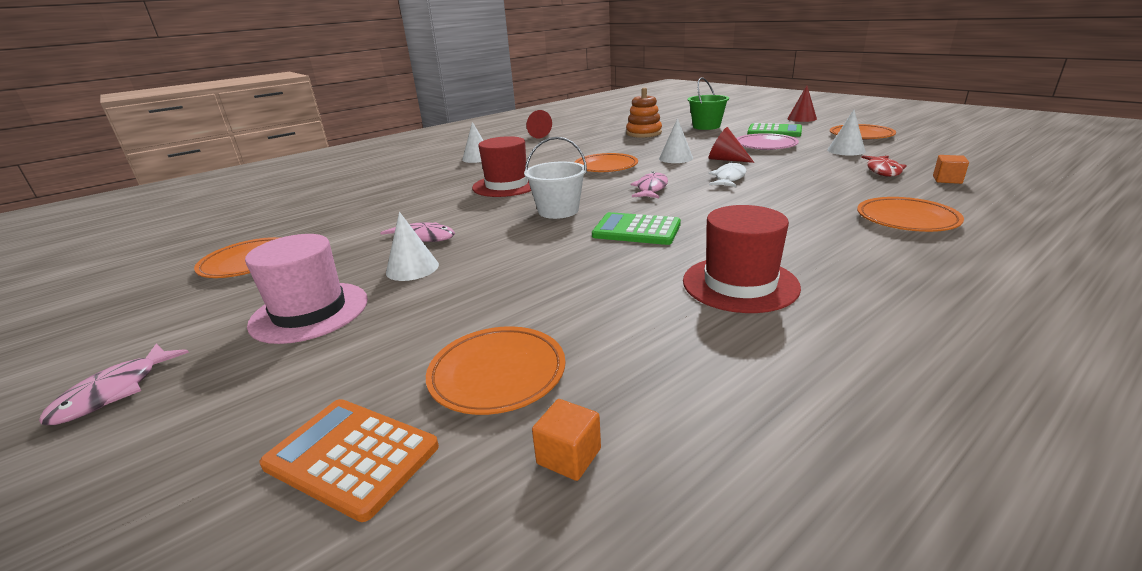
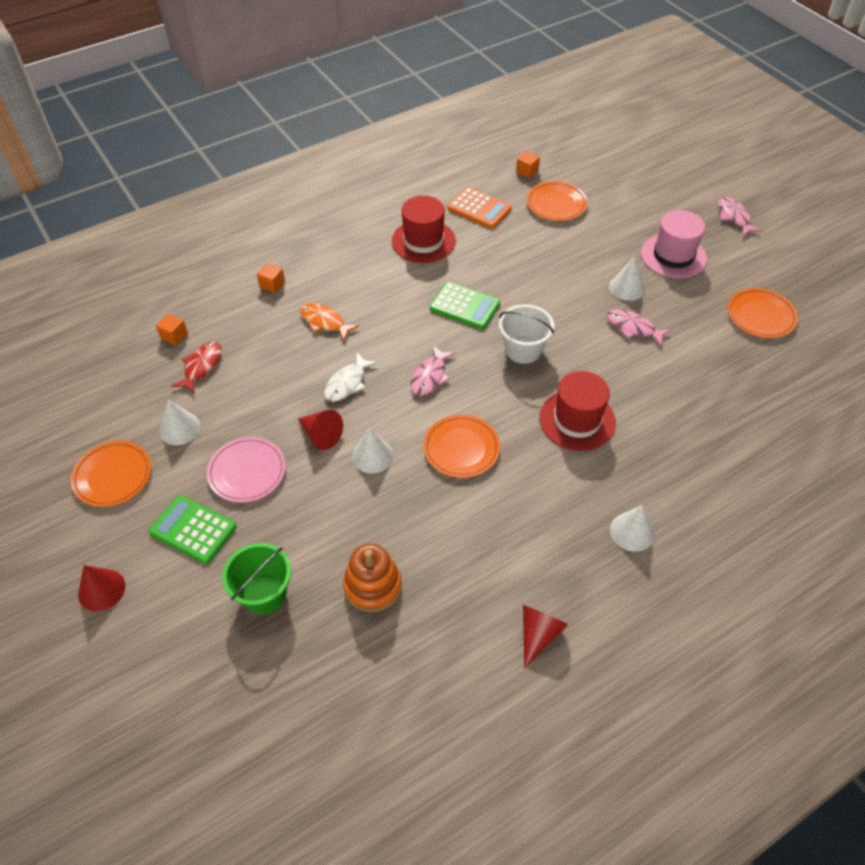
camera: 175 degrees left, 25 degrees up
(114, 392) = (734, 217): pink fish -> pink fish turned 45 degrees counterclockwise
(351, 456) = (605, 180): orange calculator -> orange calculator (479, 209)
(797, 203) = (325, 322): none -> orange fish
(906, 219) = (272, 285): orange plate -> orange cube

